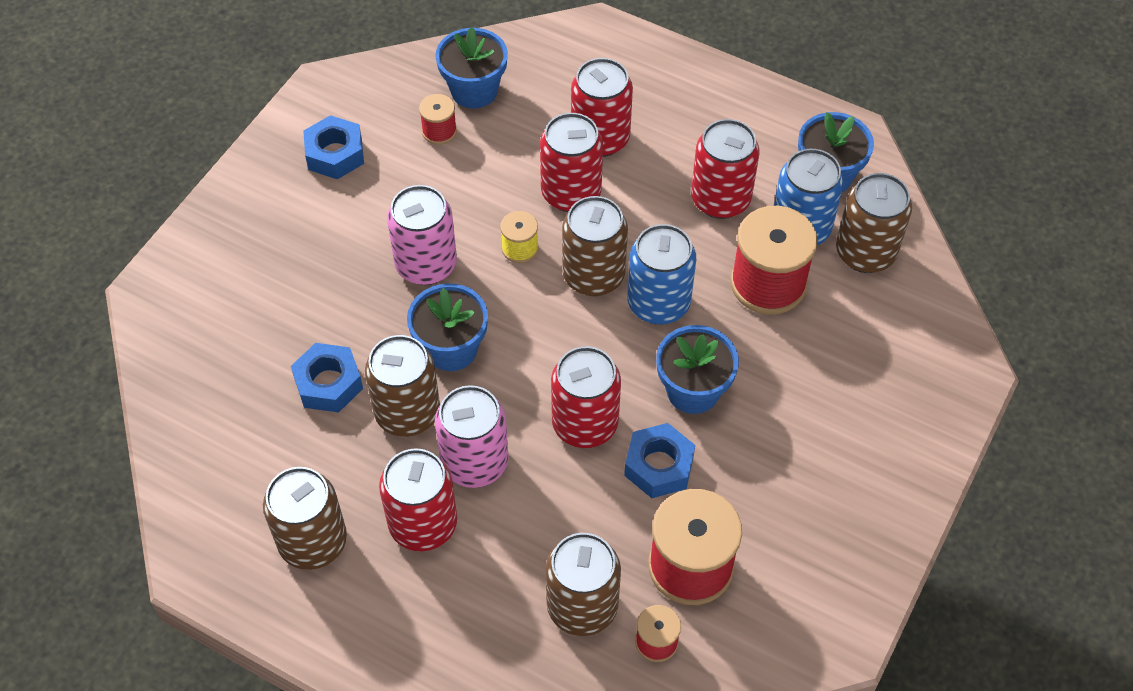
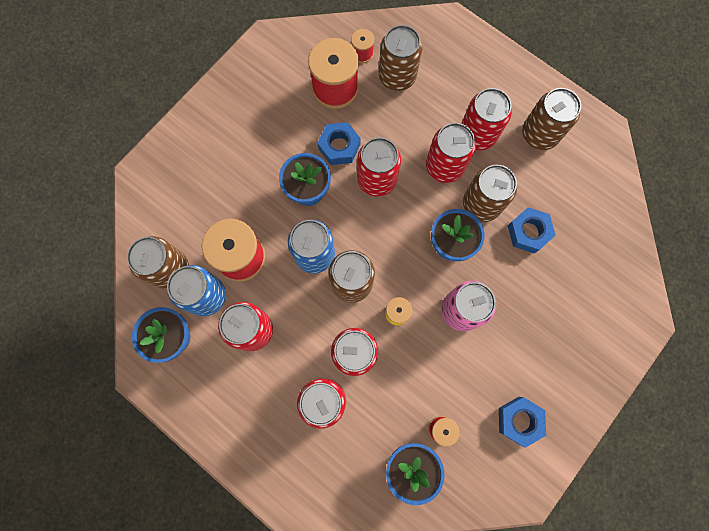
camera: 170 degrees left, 20 degrees up
(475, 462) = (444, 166): pink can -> red can

